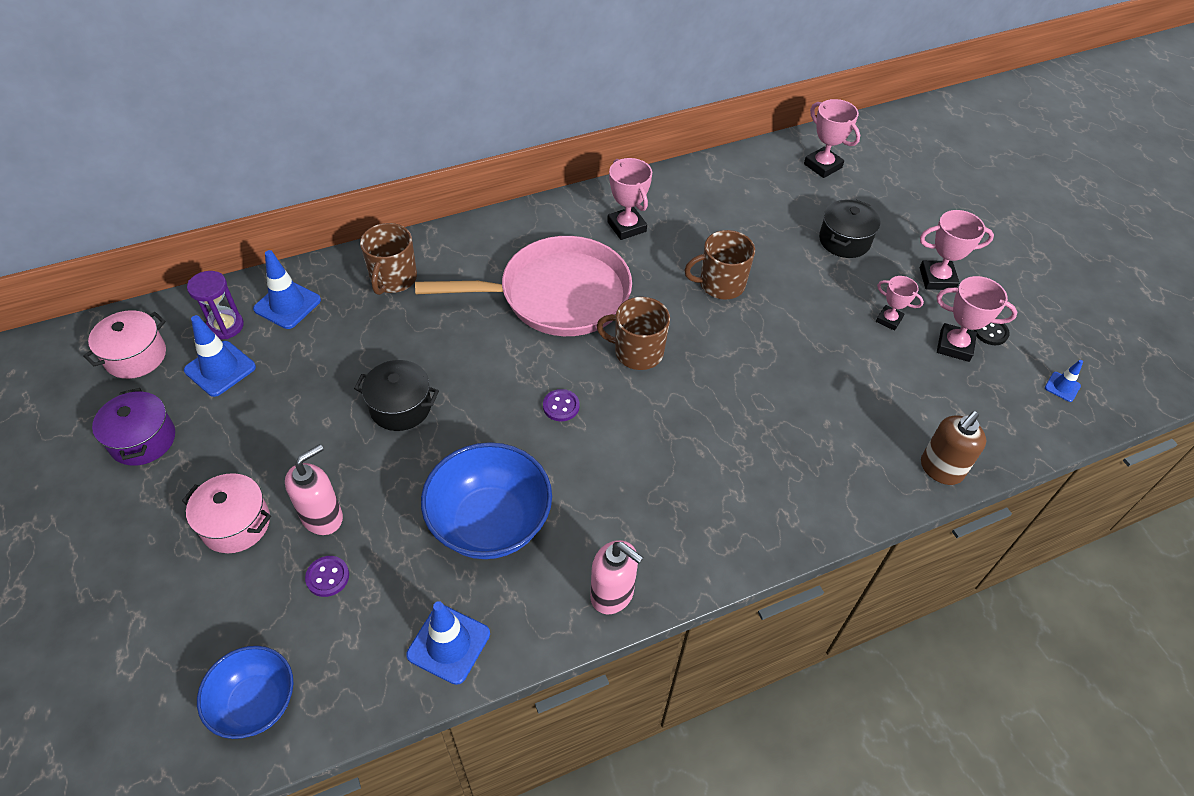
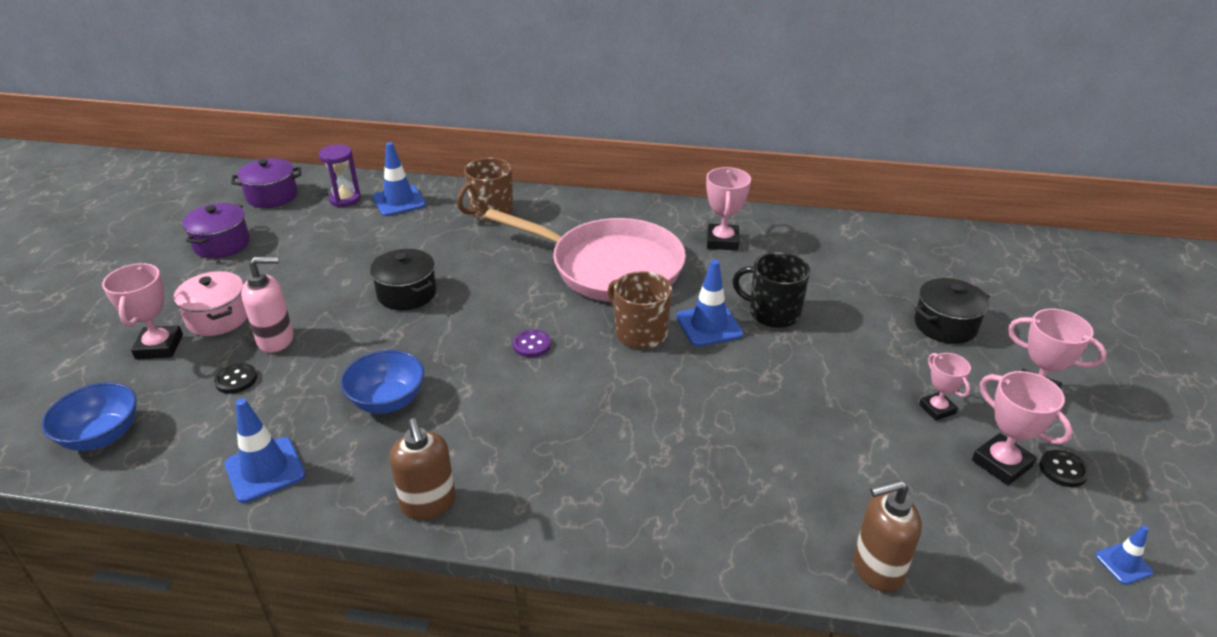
camera: 35 degrees right, 15 degrees down
(136, 356) = (272, 196): pink pot -> purple pot
(220, 369) = (314, 222): blue traffic cone -> blue traffic cone (709, 325)
(327, 577) = (236, 380): purple button -> black button
(490, 523) = (387, 401): blue bowl -> blue bowl, size x0.63
(612, 594) = (428, 504): pink soap dispenser -> brown soap dispenser
(720, 284) = (773, 313): brown mug -> black mug
(823, 166) = (976, 259): pink trophy -> pink trophy (159, 347)

